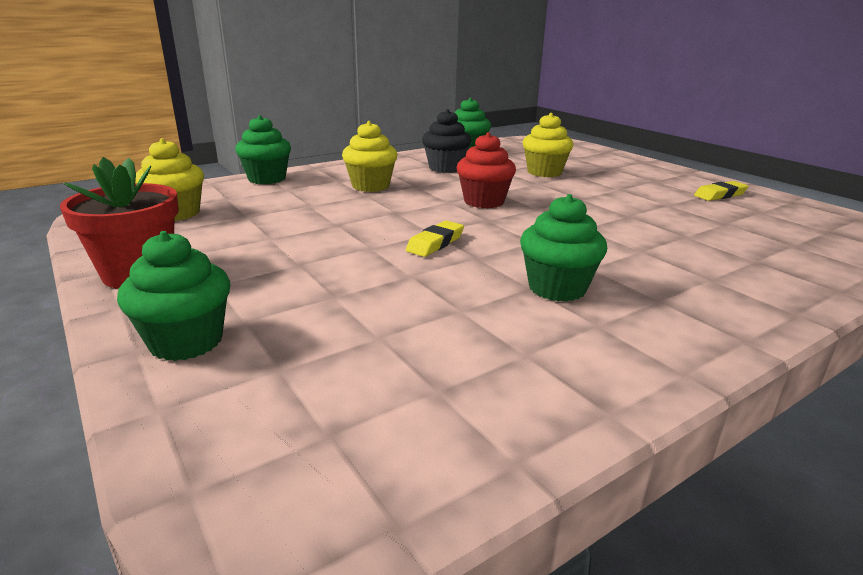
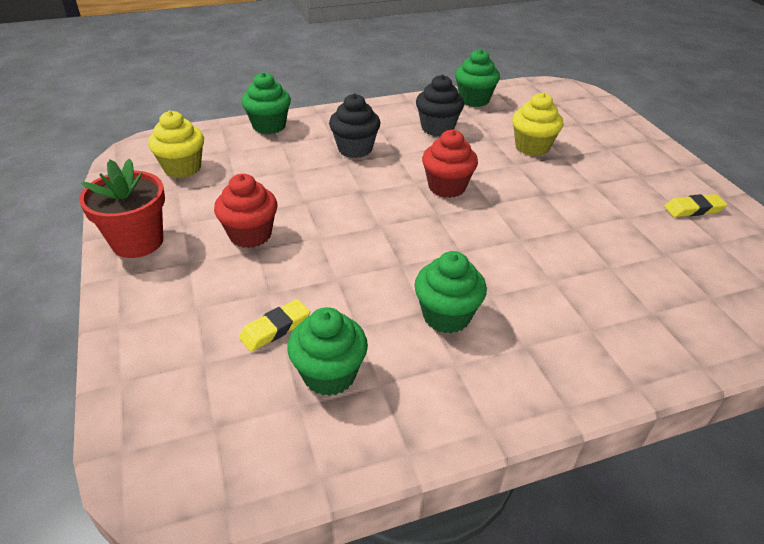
camera: 15 degrees right, 15 degrees up
(186, 341) = (152, 322): green cupcake -> green cupcake (329, 374)
(286, 253) = (250, 235): none -> red cupcake
(370, 186) = (355, 149): yellow cupcake -> black cupcake
(435, 243) = (374, 241): yellow eraser -> yellow eraser (275, 328)

